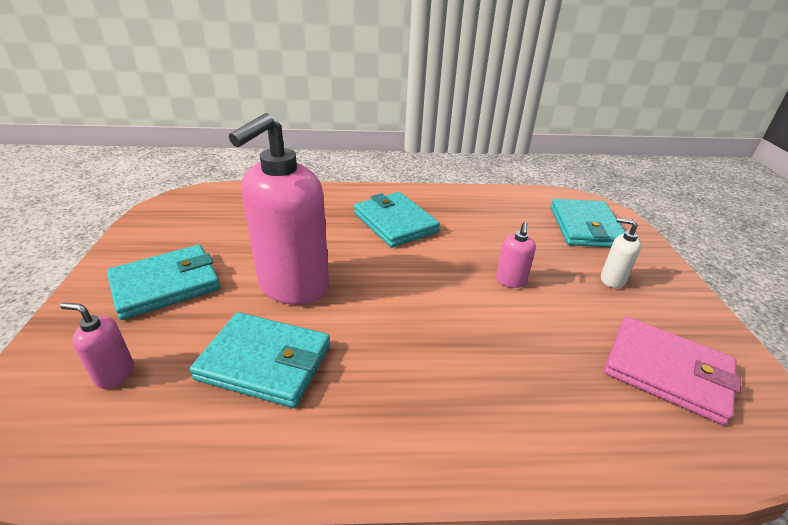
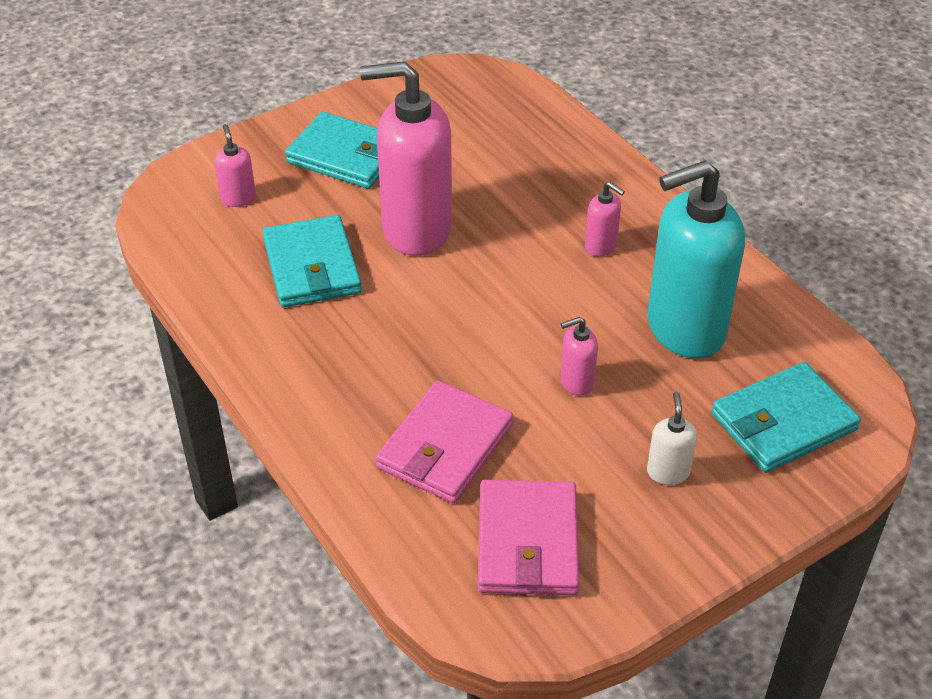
camera: 60 degrees right, 10 degrees up
(395, 222) = (601, 246): turquoise wallet -> pink soap dispenser
(490, 225) = (684, 329): none -> turquoise soap dispenser
(543, 373) = (445, 446): none -> pink wallet

